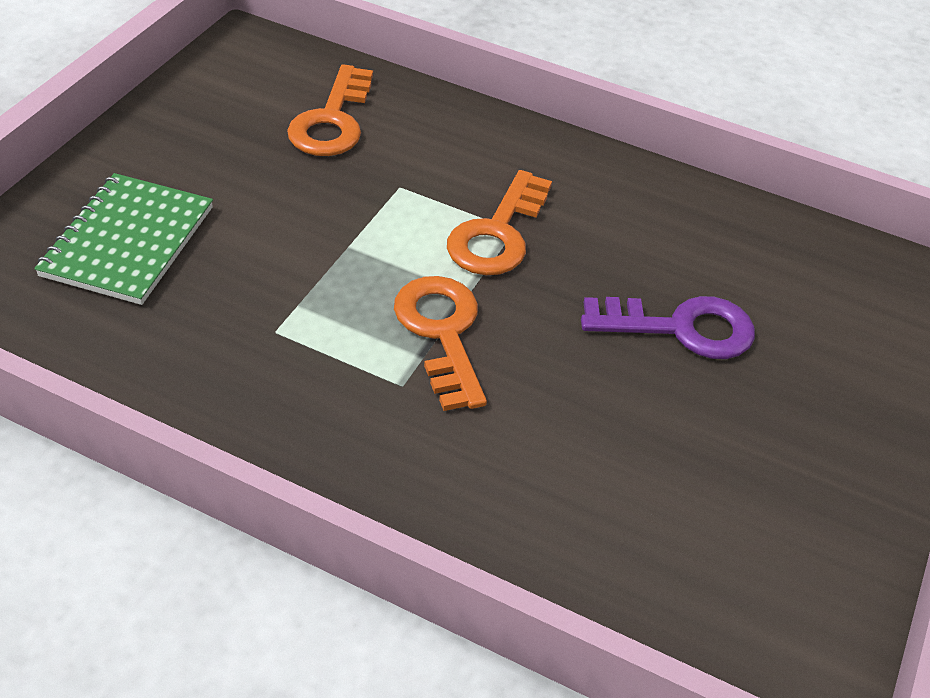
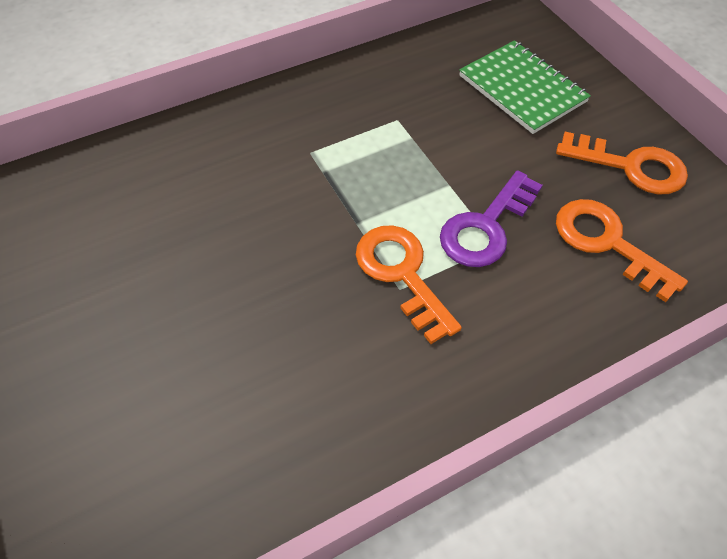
camera: 130 degrees right, 10 degrees up
(441, 333) = (333, 189): orange key -> orange key (631, 166)
(681, 328) = (221, 326): purple key -> purple key (486, 227)

